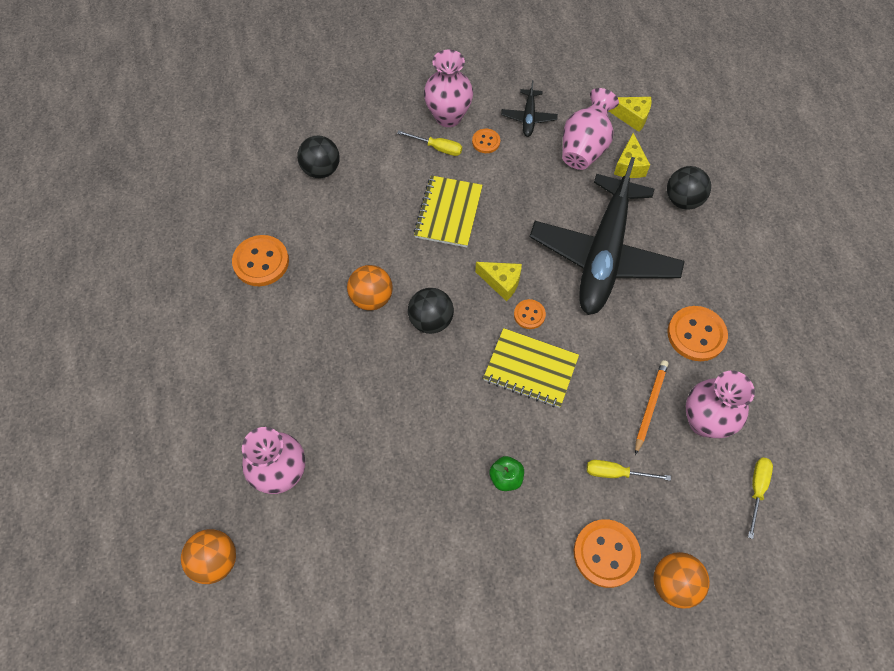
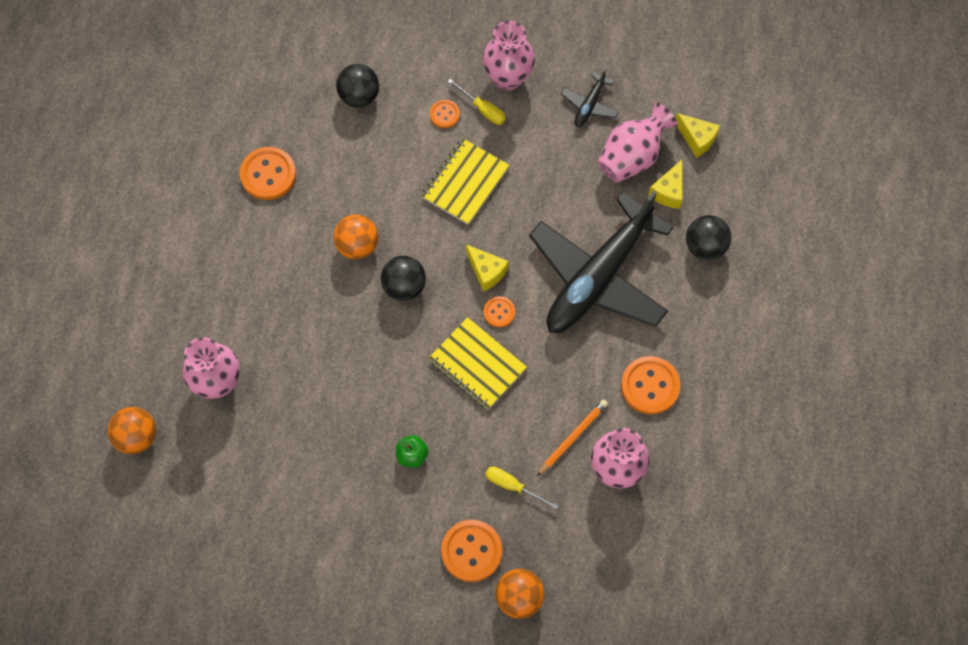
camera: 20 degrees right, 5 degrees up
(486, 142) = (534, 118): orange button -> orange button (444, 114)
(757, 489) = (634, 546): yellow screwdriver -> none

